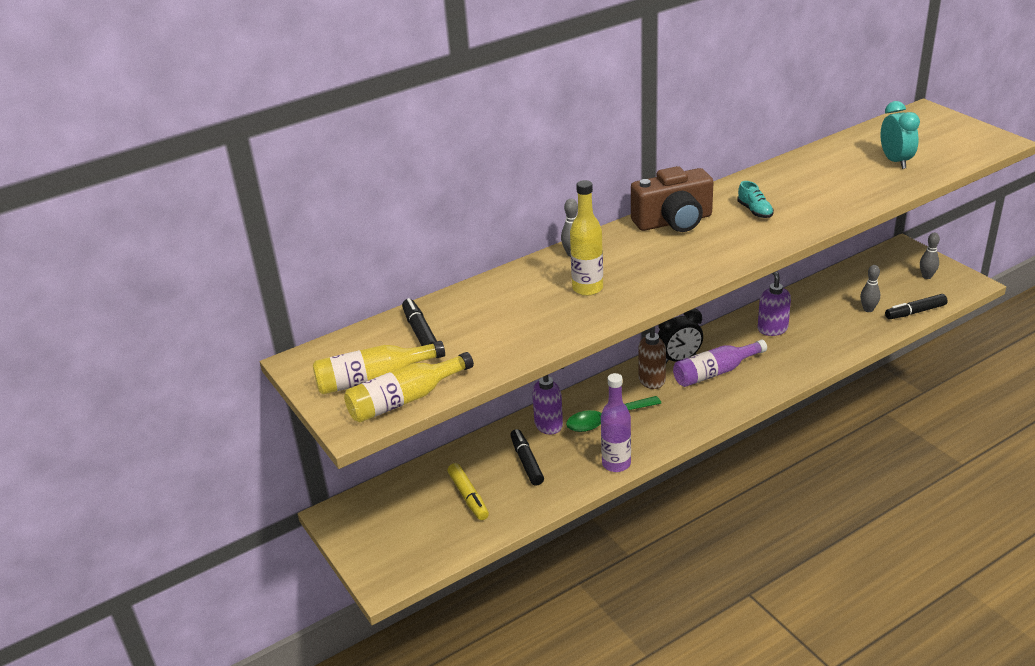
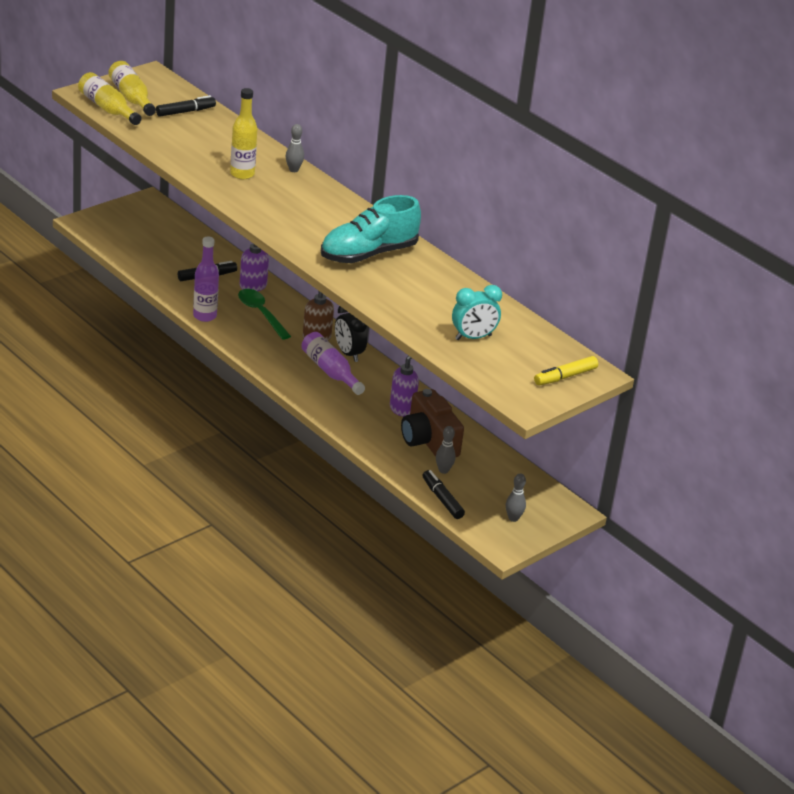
camera: 75 degrees right, 0 degrees up
(468, 497) = (167, 252): yellow marker -> yellow marker (565, 377)
(674, 221) = (348, 215): brown camera -> brown camera (429, 441)
(755, 211) = (368, 254): turquoise shoe -> turquoise shoe, size x2.43

